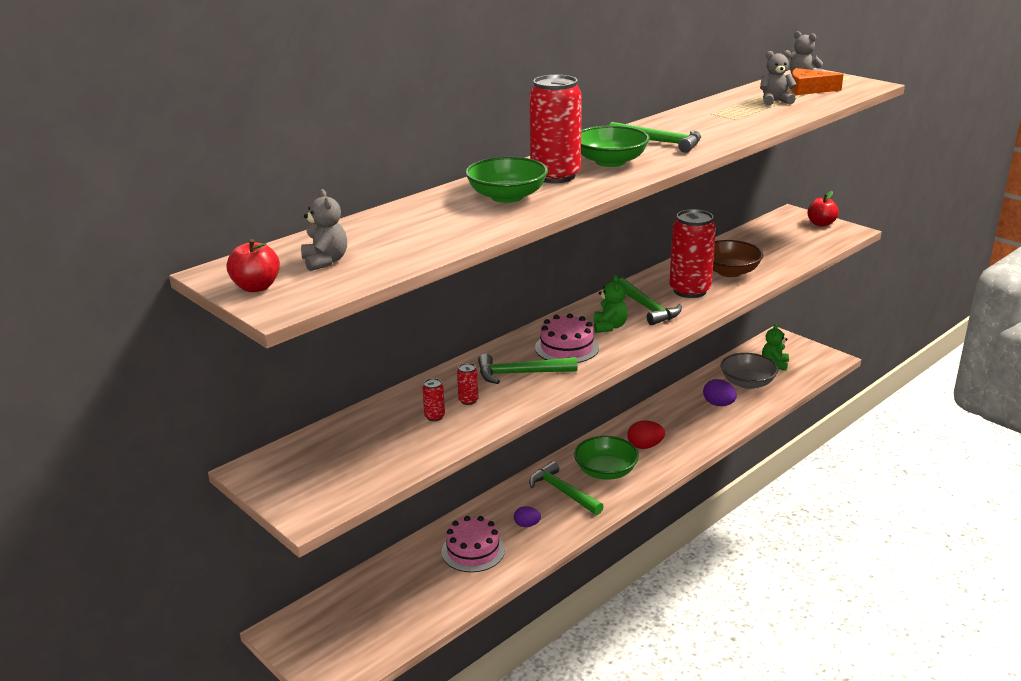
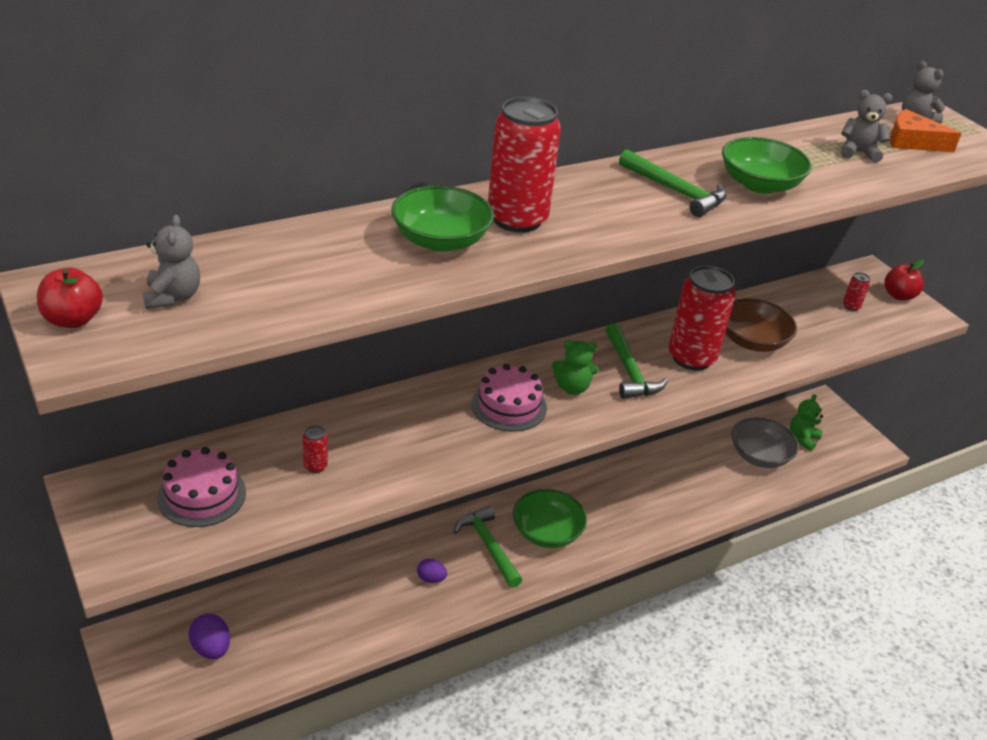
camera: 10 degrees right, 10 degrees up
(468, 400) = (363, 453): red can -> red can (851, 306)
(473, 551) = (359, 596): pink cake -> pink cake (202, 495)
(521, 373) = (439, 430): green hammer -> none
(609, 327) = (572, 388): green teddy bear -> green teddy bear turned 75 degrees clockwise
(610, 162) = (596, 210): green bowl -> green bowl (759, 184)
(645, 446) = (605, 510): red egg -> none
(718, 404) = (713, 476): purple egg -> purple egg (211, 648)

